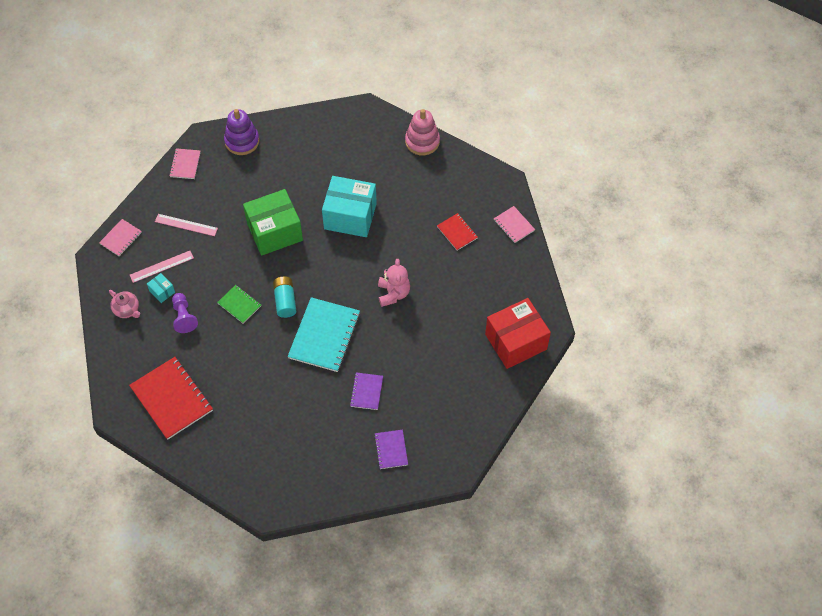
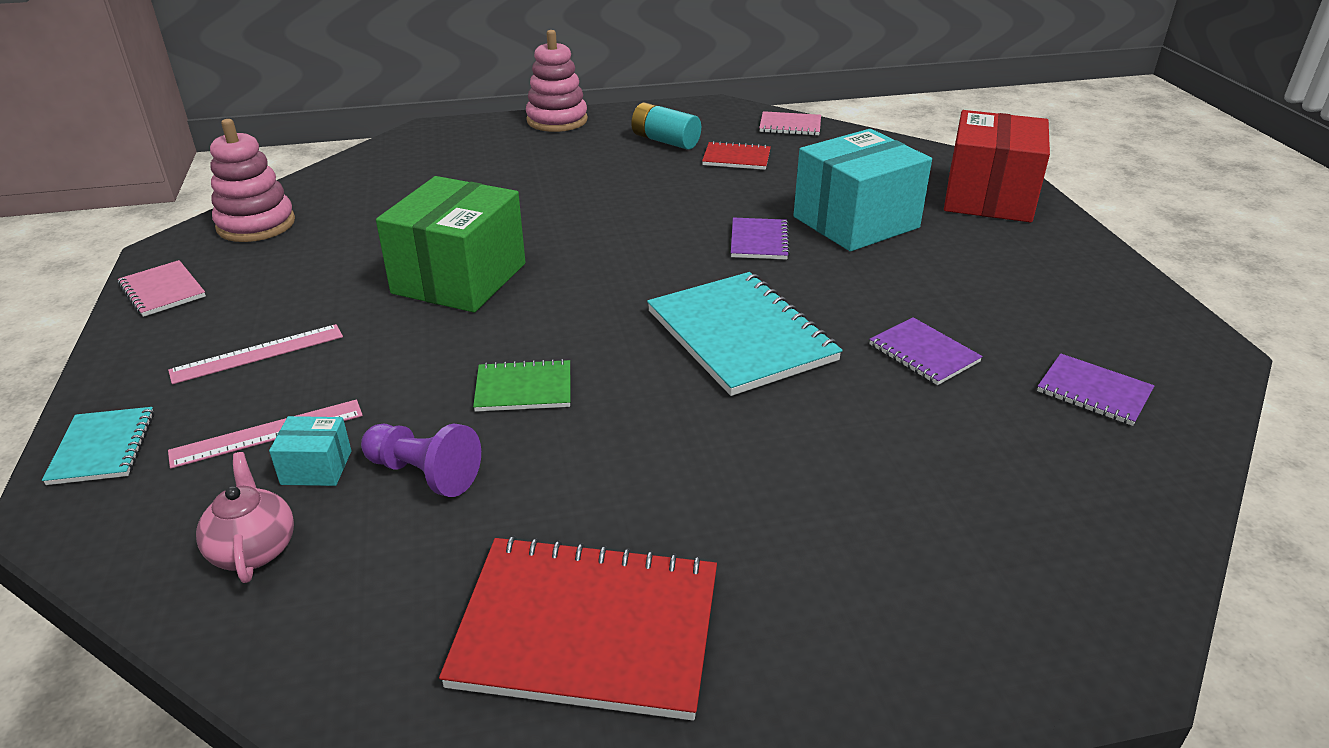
camera: 45 degrees left, 25 degrees down
(121, 238) = (102, 448): pink notebook -> turquoise notebook
(127, 310) = (254, 549): pink teapot -> pink teapot turned 105 degrees counterclockwise
(161, 266) = (267, 433): pink ruler -> pink ruler turned 45 degrees clockwise
(242, 141) = (256, 225): purple stacking toy -> pink stacking toy
(285, 301) = (604, 337): turquoise battery -> turquoise battery (665, 141)
(350, 216) = (563, 210): turquoise box -> turquoise box (855, 222)
(393, 293) = (759, 241): pink teddy bear -> purple notebook

